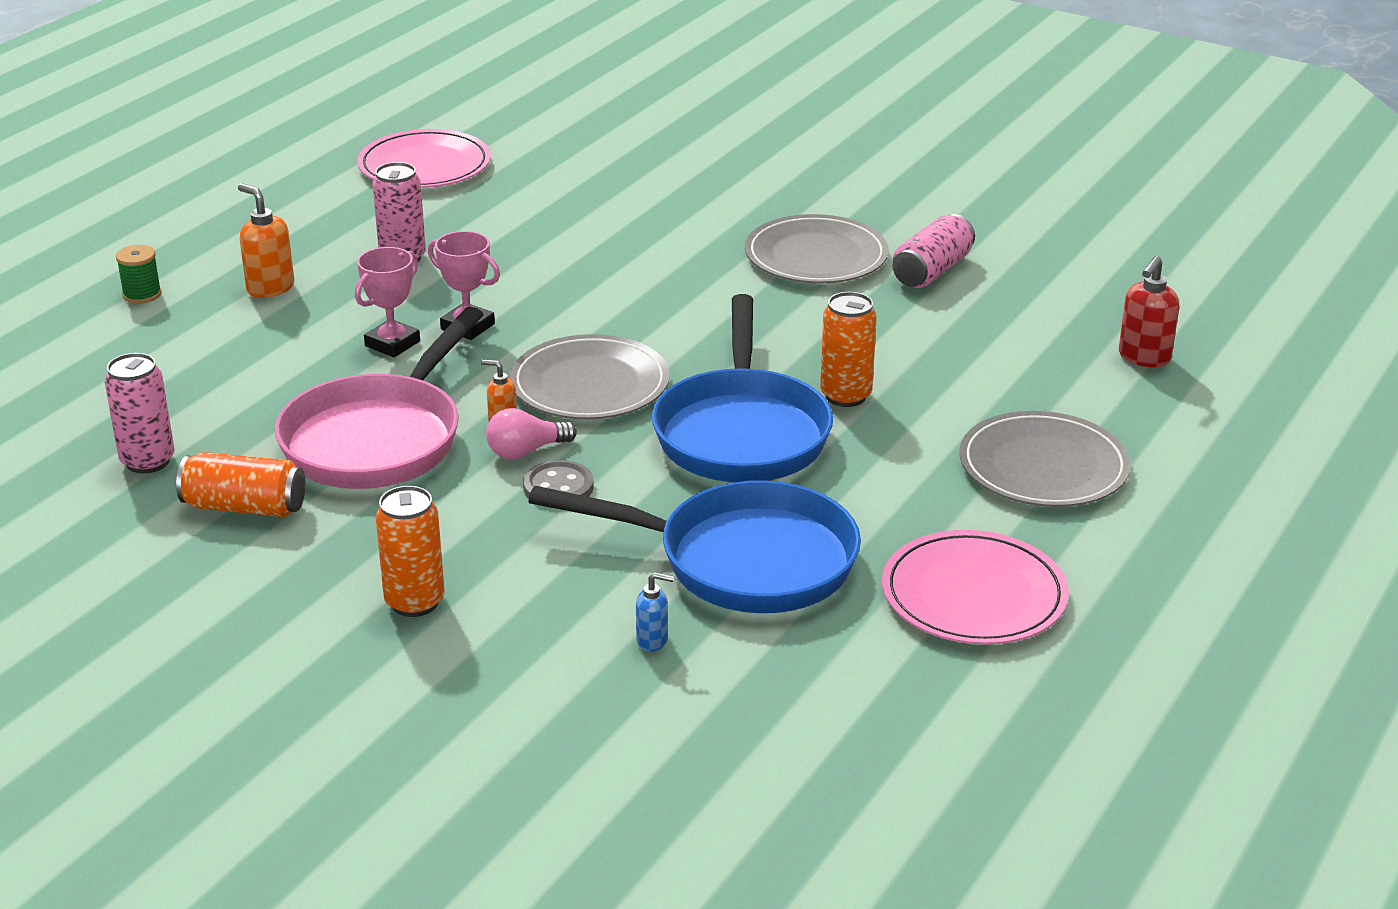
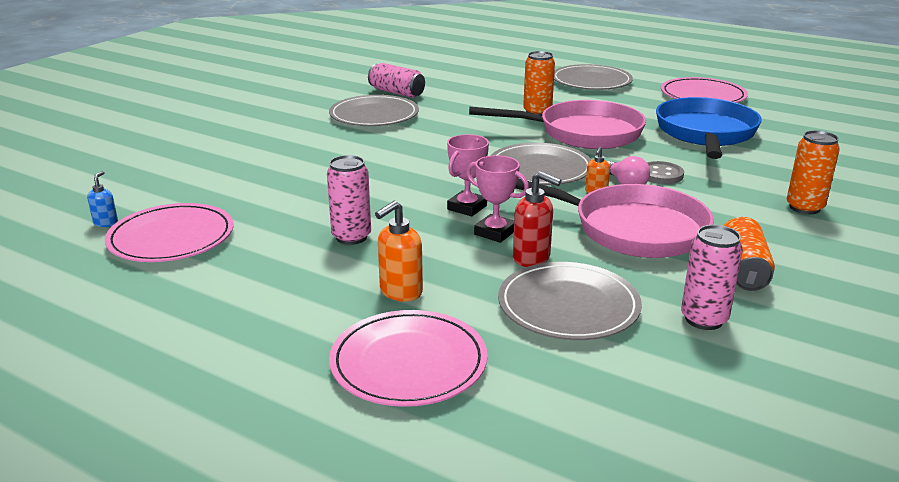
camera: 90 degrees left, 5 degrees down
(142, 294) = (408, 363): green spool -> pink plate
(207, 380) = (568, 306): none -> grey plate
(653, 641) = (788, 151): blue soap dispenser -> blue soap dispenser (106, 223)
(741, 432) = (583, 133): blue pan -> pink pan
(1143, 358) = (488, 62): red soap dispenser -> red soap dispenser (532, 258)

